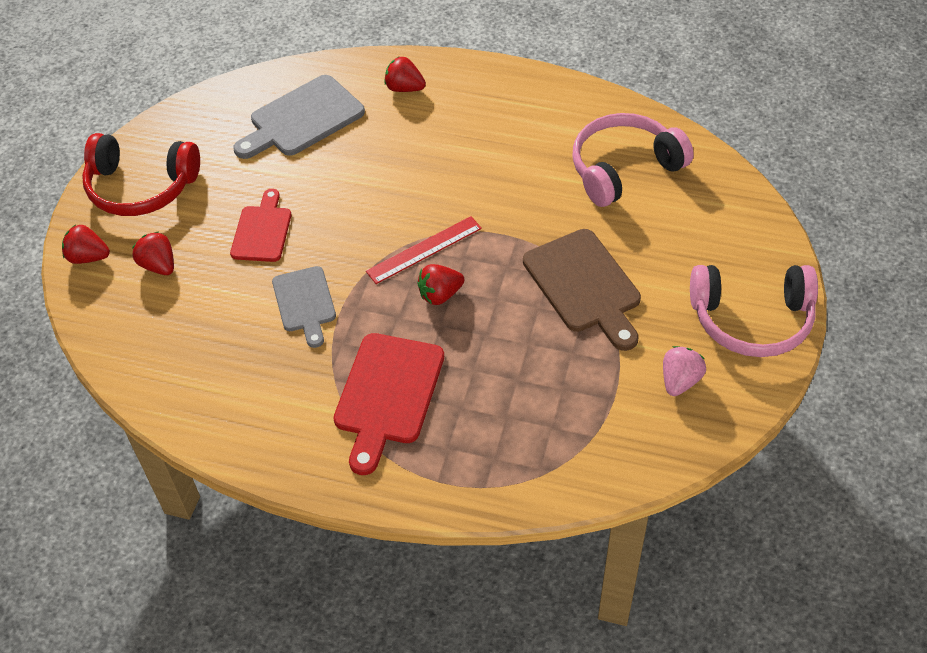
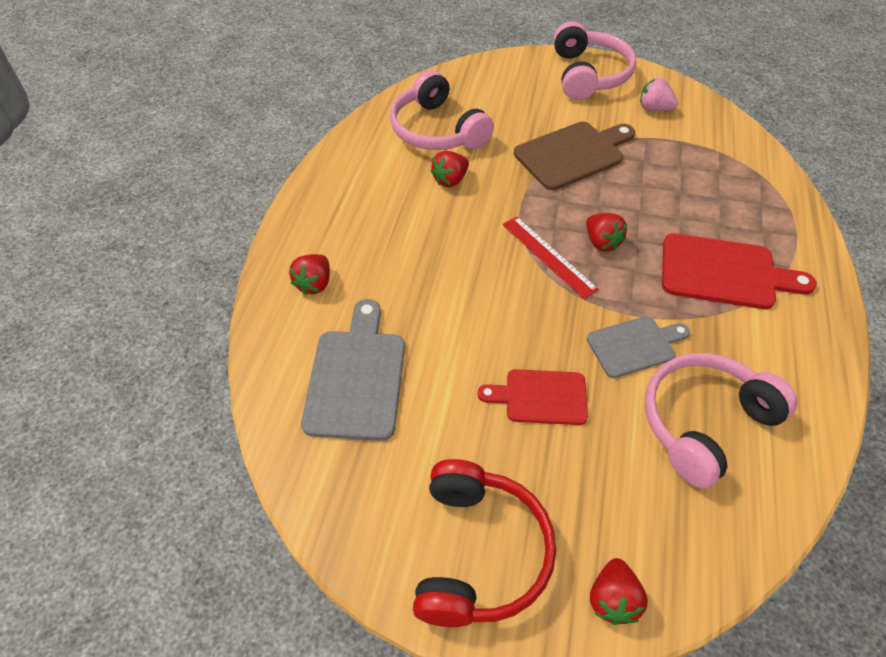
camera: 95 degrees left, 0 degrees up
(159, 265) = (611, 503): red strawberry -> red strawberry (450, 180)
(214, 340) = (704, 423): none -> pink headphones
(302, 119) = (357, 377): grey cutting board -> grey cutting board turned 135 degrees counterclockwise

